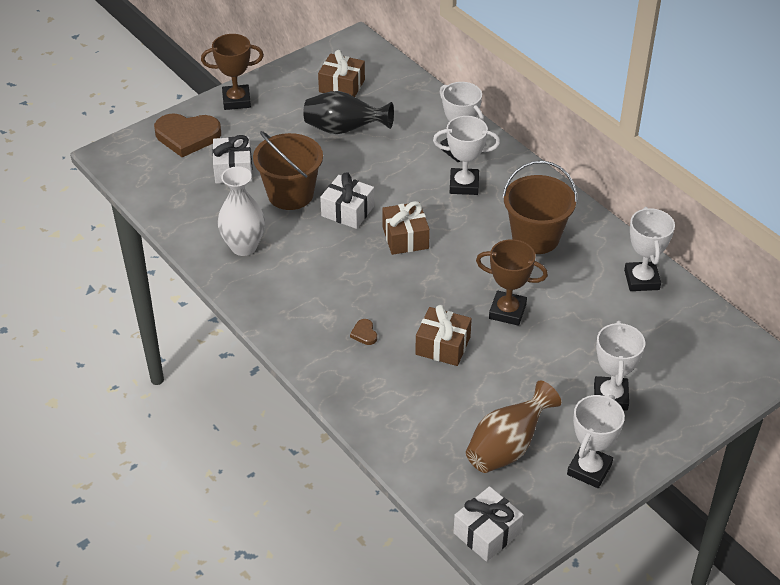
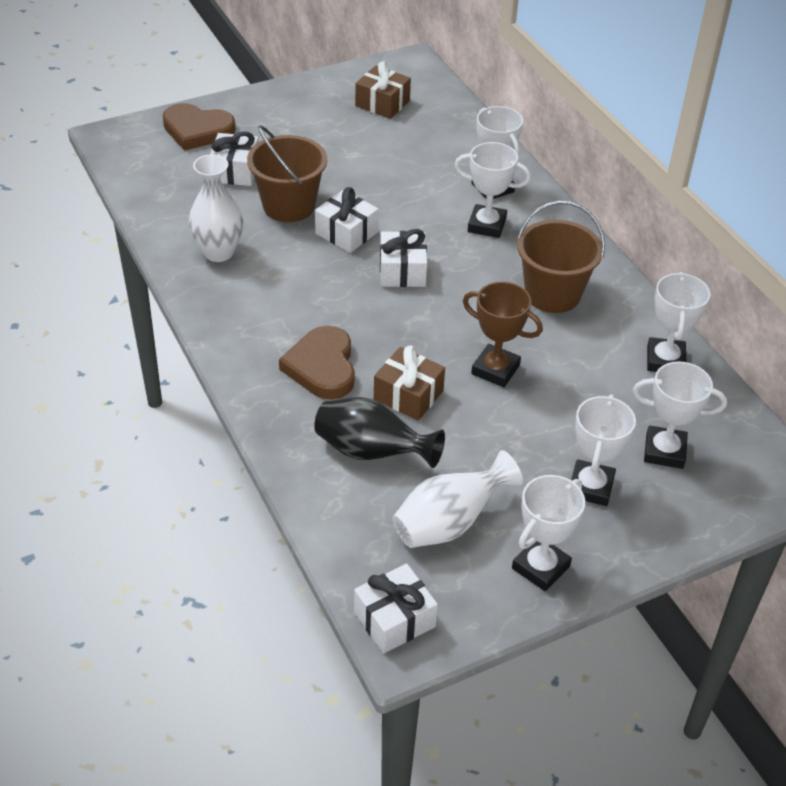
camera: 10 degrees right, 0 degrees up
(236, 100) = (263, 102): brown trophy -> none
(344, 130) = (370, 148): black vase -> black vase (371, 452)
(364, 334) = (322, 367): brown heart -> brown heart, size x2.42
(405, 238) = (402, 271): brown gift -> white gift
(507, 447) = (449, 523): brown vase -> white vase
(660, 357) = (664, 451): none -> white trophy

